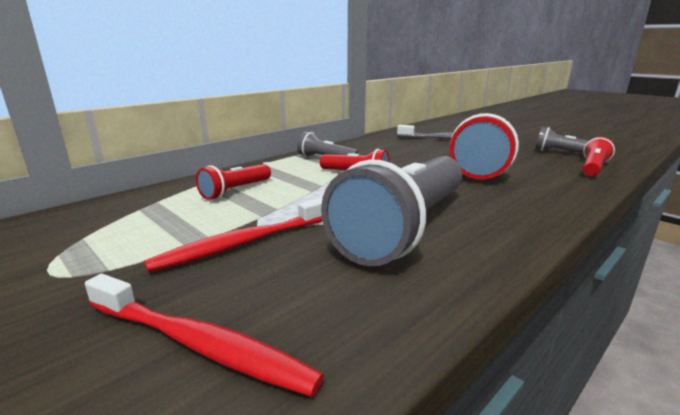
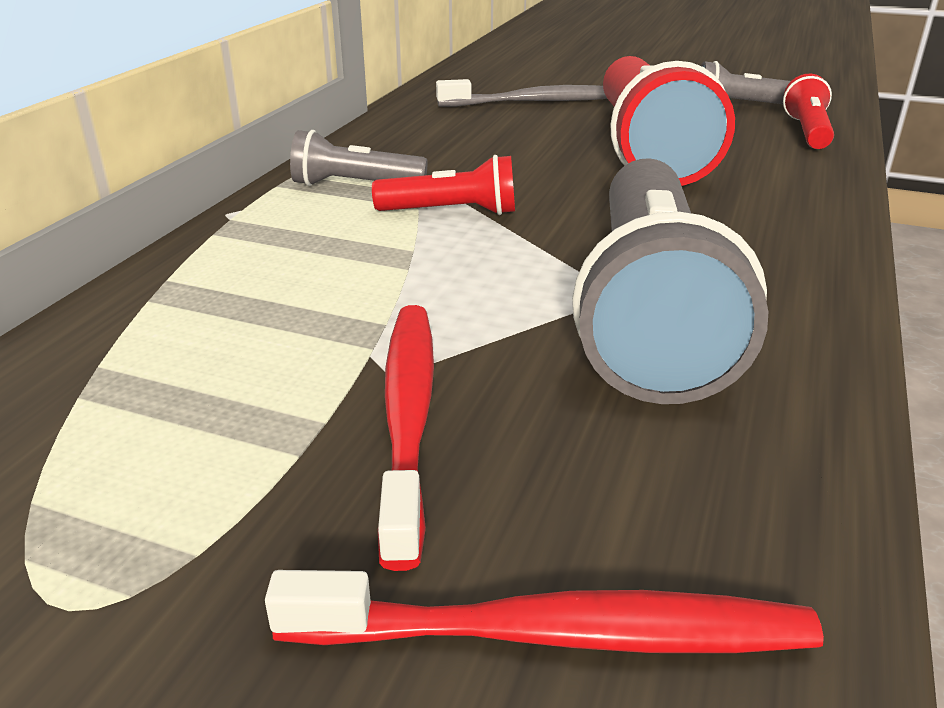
camera: 25 degrees left, 10 degrees up
(235, 191) = (250, 300): red flashlight -> none
(244, 243) = (408, 416): red toothbrush -> red toothbrush turned 150 degrees clockwise

